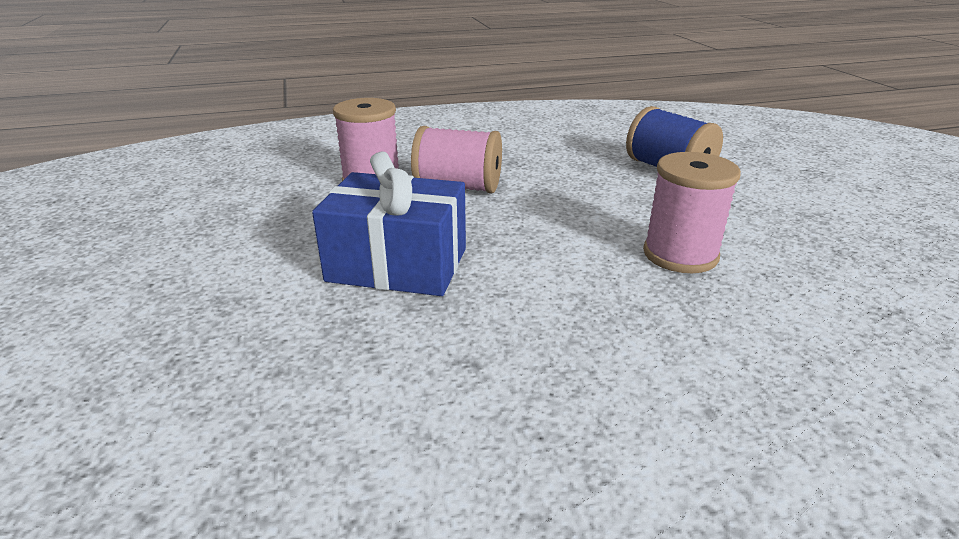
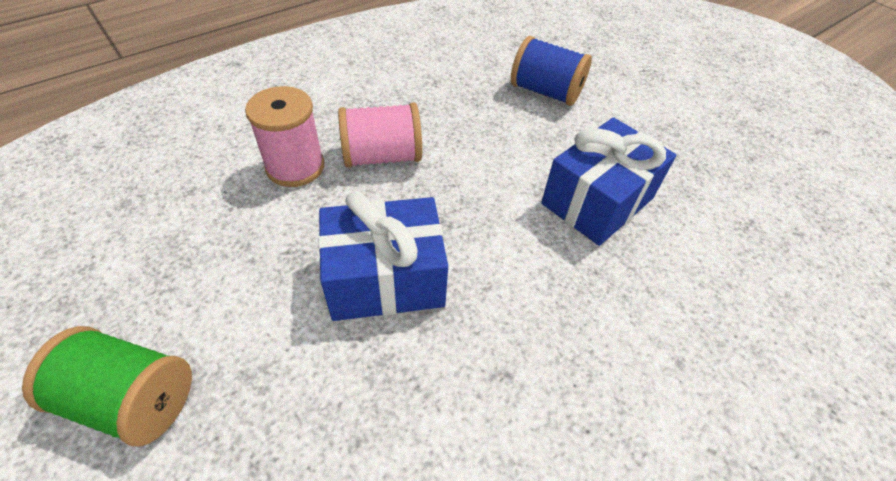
camera: 25 degrees left, 20 degrees up
(117, 291) = (132, 399): none -> green spool
(680, 255) = (597, 201): pink spool -> blue gift

